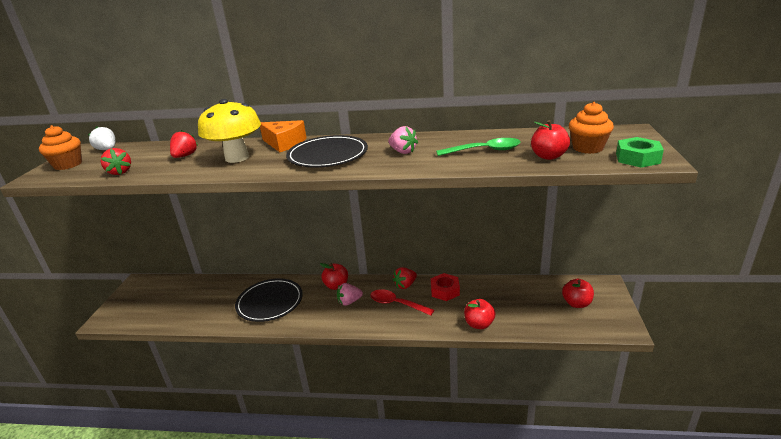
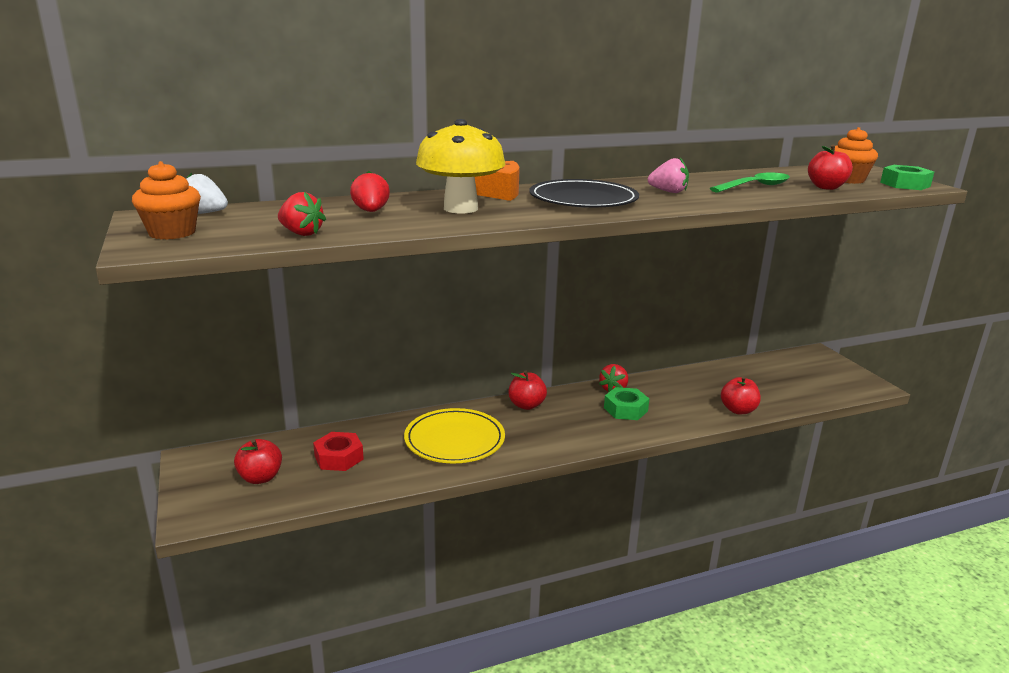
camera: 30 degrees left, 5 degrees down
(270, 302) = (454, 440): black plate -> yellow plate
(349, 302) = (564, 418): pink strawberry -> none
(396, 304) = (625, 409): red spoon -> green nut
(445, 291) = (665, 386): red nut -> red nut (339, 457)
(576, 303) = (810, 373): red apple -> red apple (260, 478)

